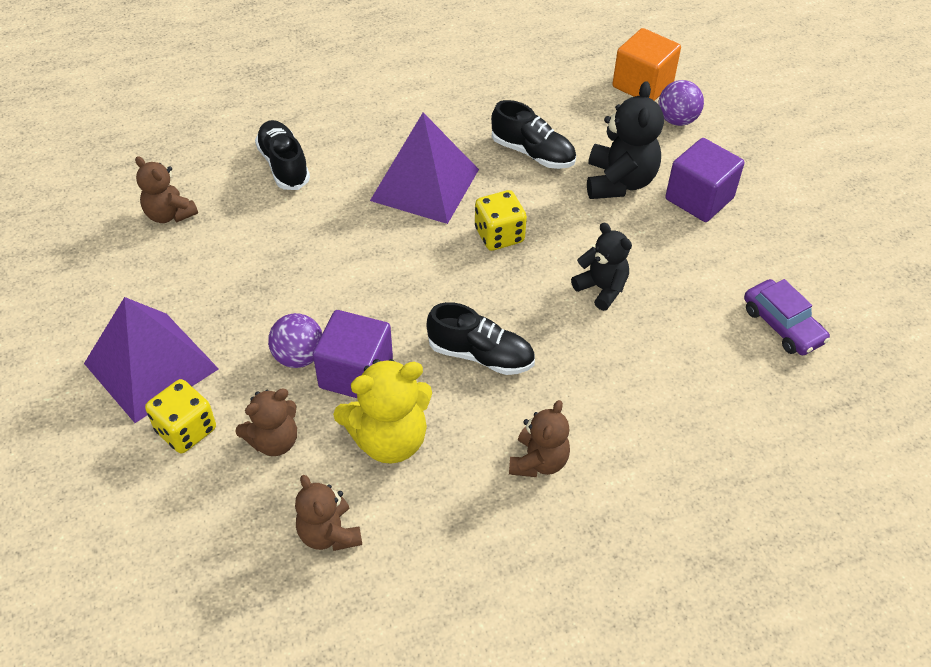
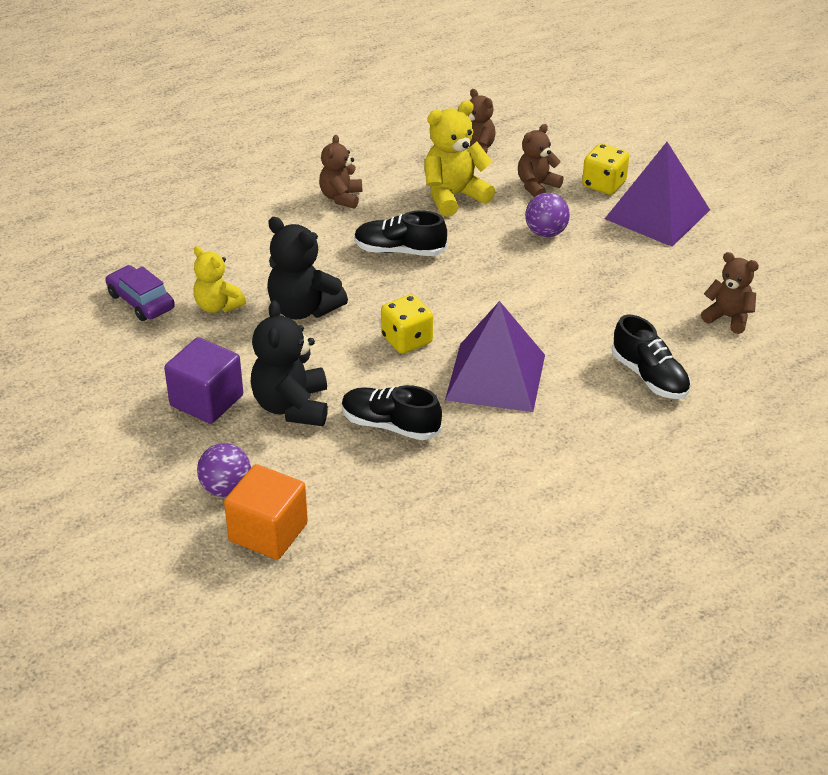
camera: 170 degrees right, 10 degrees down
(356, 373) = (495, 228): purple cube -> none
(601, 289) = (303, 309): black teddy bear -> black teddy bear, size x1.53
(695, 306) = (218, 306): none -> yellow teddy bear

